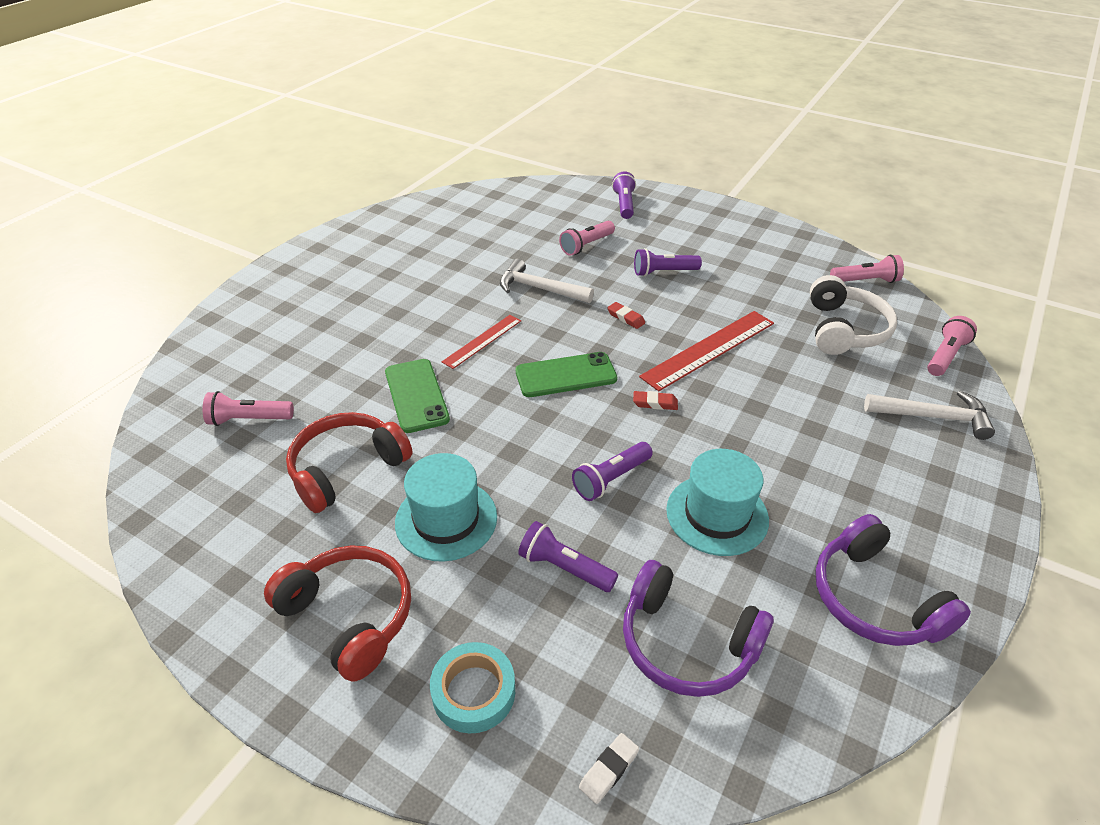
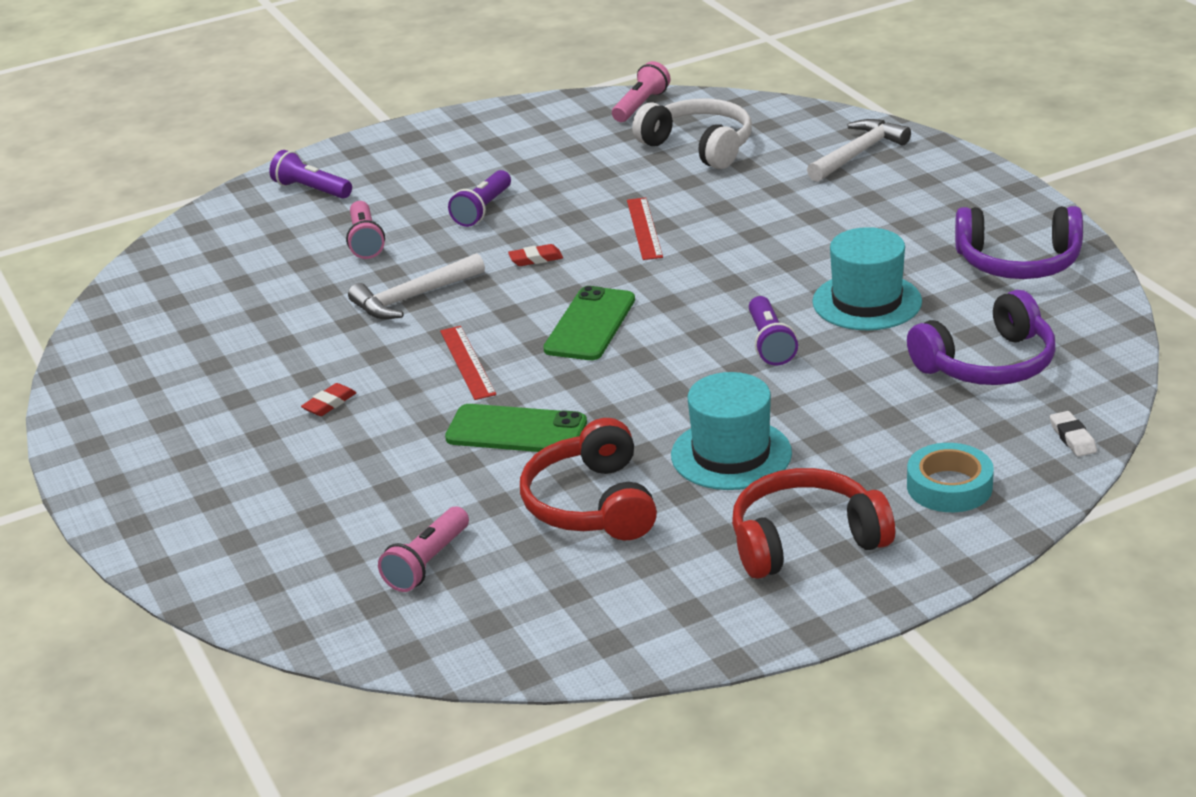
camera: 55 degrees left, 10 degrees down
(564, 567) = (854, 401): purple flashlight -> none
(655, 403) = (691, 285): red eraser -> red eraser (329, 403)
(708, 349) = (644, 228): red ruler -> red ruler, size x0.60
(945, 356) = (790, 114): pink flashlight -> none

